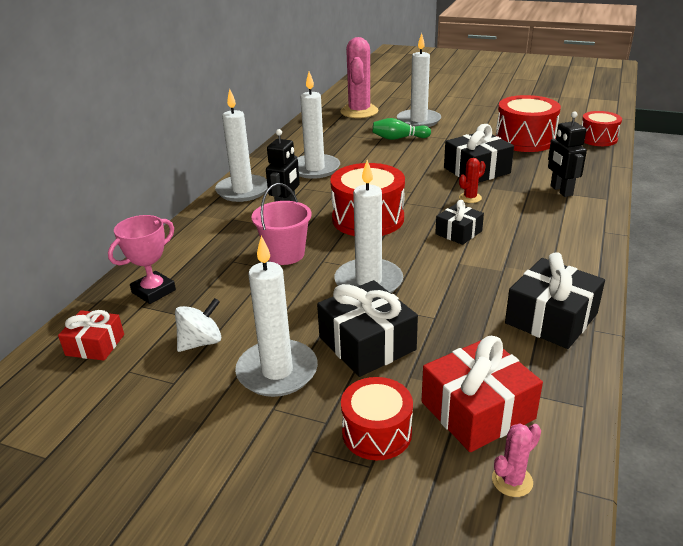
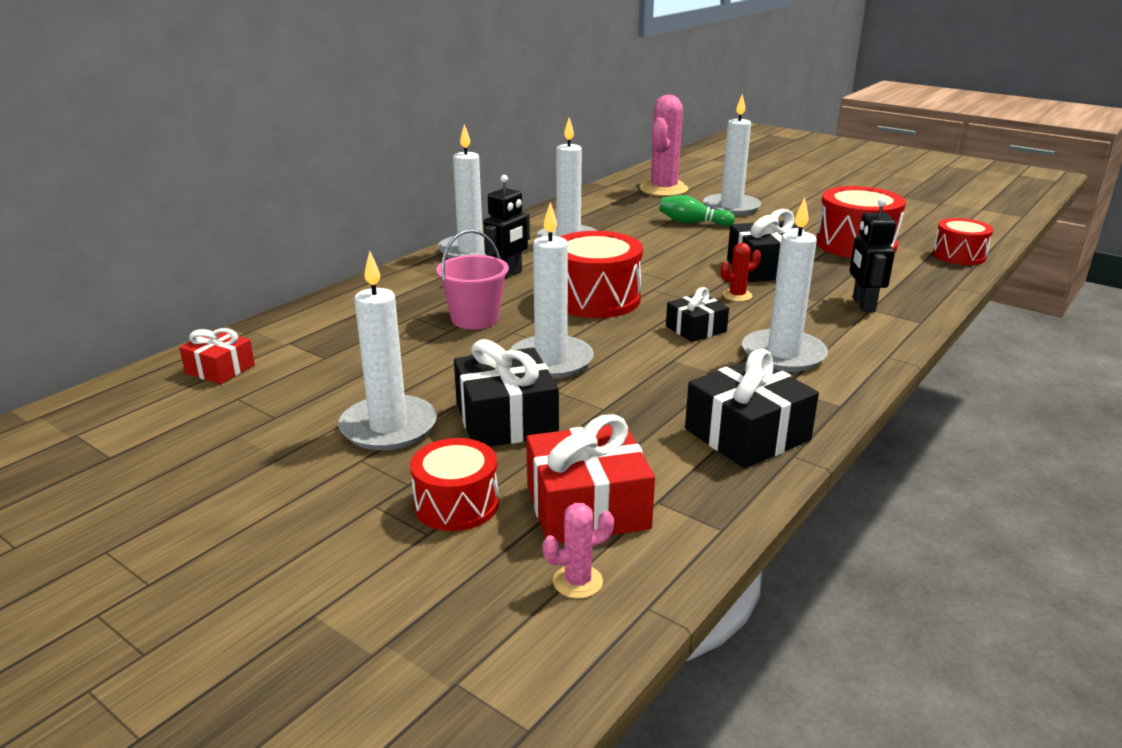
camera: 15 degrees right, 5 degrees down
(153, 291) = (310, 331): pink trophy -> none
(201, 342) = (327, 386): white spinning top -> none
(533, 243) = (783, 354): none -> white candle

